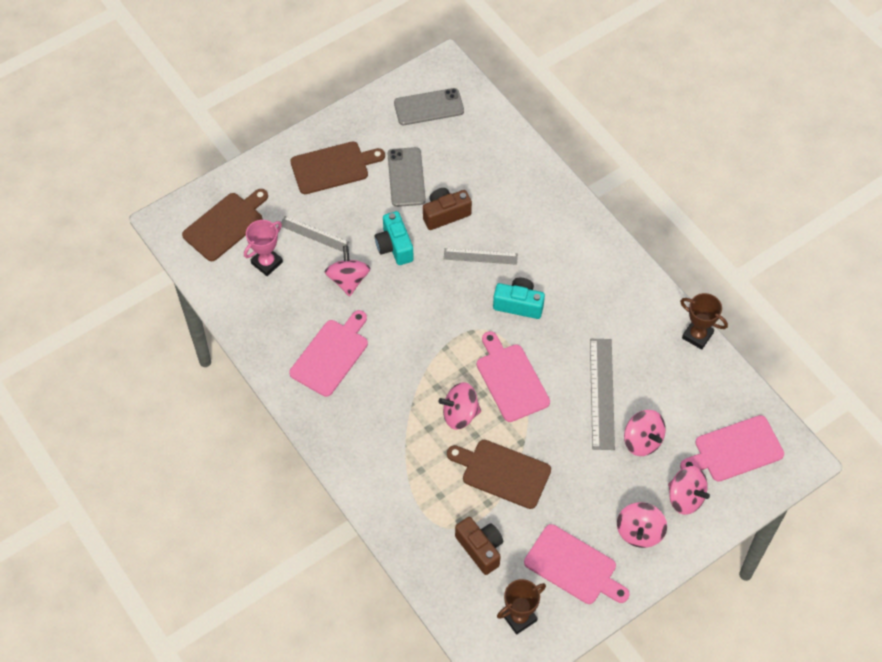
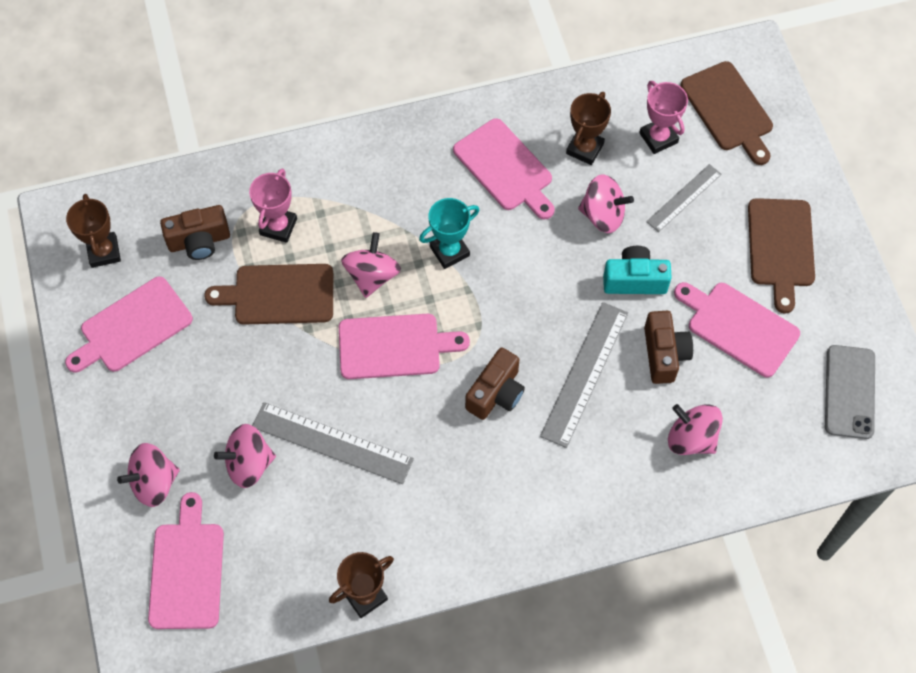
camera: 110 degrees right, 5 degrees up
(294, 307) = (584, 149): none -> brown trophy
(406, 177) = (738, 327): grey phone -> pink cutting board
(418, 369) = (449, 251): none -> turquoise trophy
(444, 495) = (278, 226): none -> pink trophy
(480, 256) = (585, 373): grey ruler -> grey ruler, size x1.61
(502, 472) = (279, 294): brown cutting board -> brown cutting board turned 135 degrees counterclockwise
(519, 304) = (496, 393): turquoise camera -> brown camera
(639, 532) = (137, 413): pink spinning top -> pink spinning top (691, 438)

